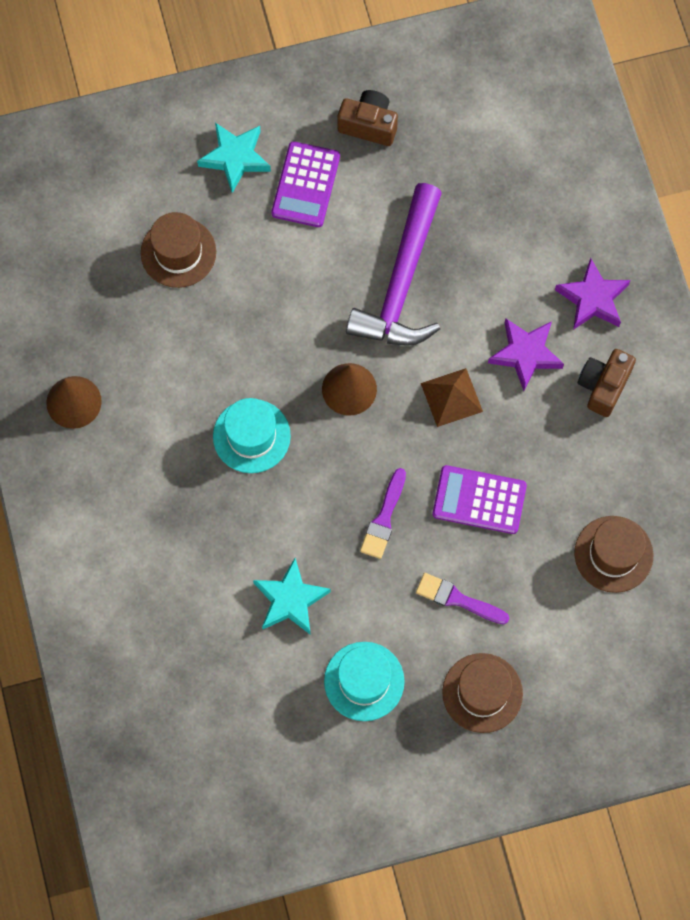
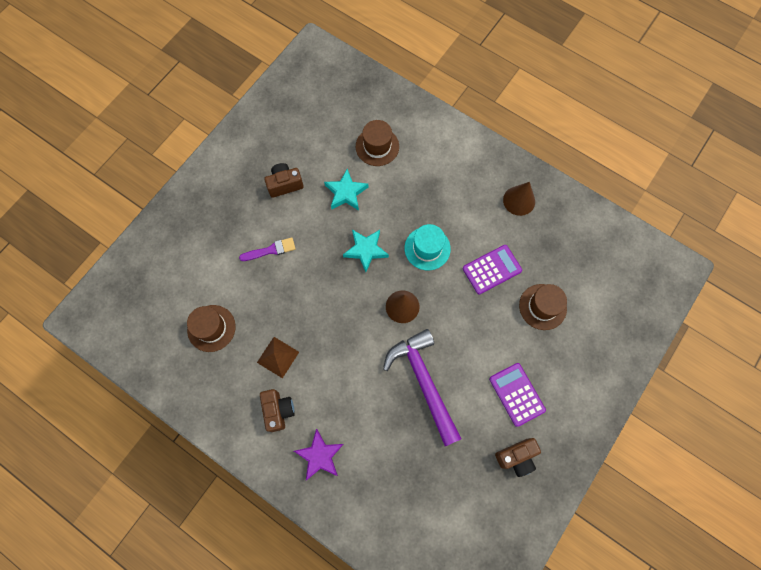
camera: 140 degrees right, 0 degrees up
(235, 158) = (564, 379): turquoise star -> turquoise star (366, 250)
(364, 681) = (285, 184): turquoise hat -> brown camera
(384, 518) = (334, 259): purple brush -> none
(451, 397) = (350, 342): brown pyramid -> brown pyramid (278, 357)
(479, 500) = (296, 303): purple calculator -> purple calculator (491, 269)
(482, 693) = (227, 219): brown hat -> brown hat (377, 146)
(526, 354) = (331, 395): purple star -> none

